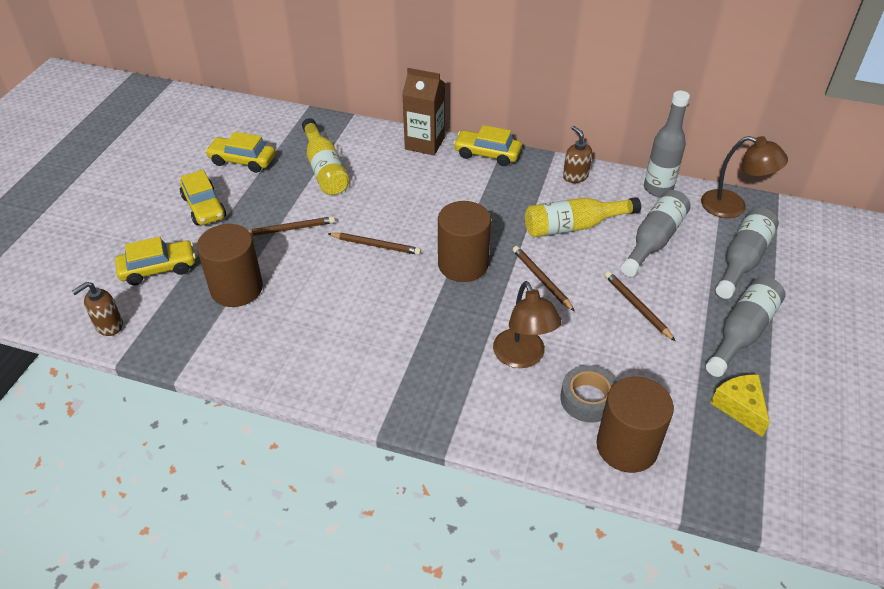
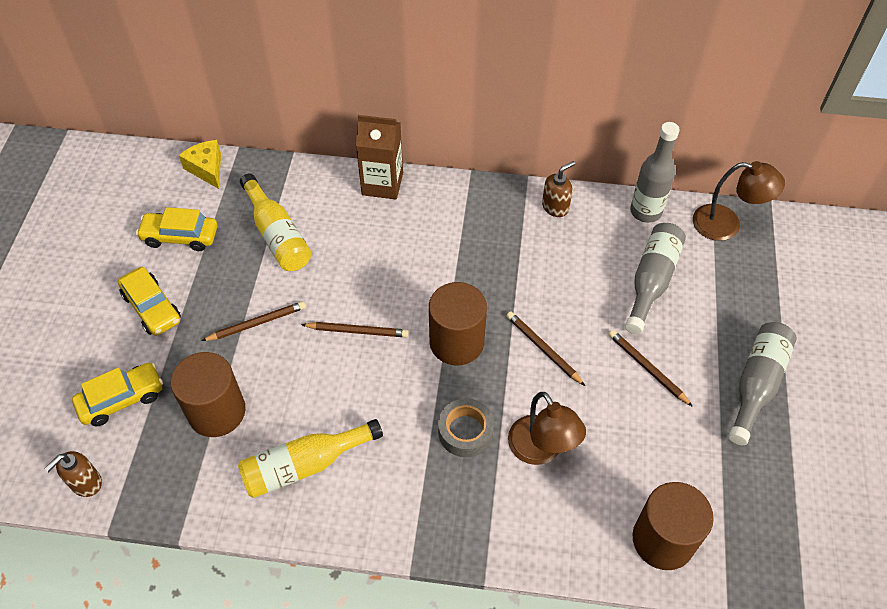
camera: 10 degrees left, 10 degrees up
(487, 154) = (454, 190): yellow car -> none
(574, 226) = (565, 274): yellow bottle -> yellow bottle (305, 465)
(575, 176) = (555, 207): brown soap dispenser -> brown soap dispenser turned 90 degrees clockwise
(588, 399) = (615, 490): grey tape -> grey tape (465, 431)
(740, 407) = (766, 474): yellow cheese -> yellow cheese (207, 169)
(742, 260) = (745, 293): grey bottle -> none

